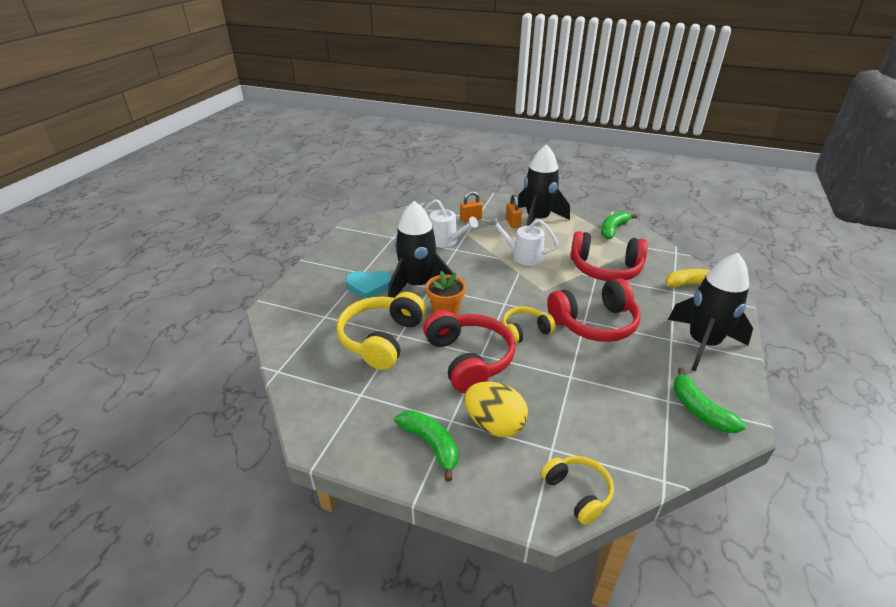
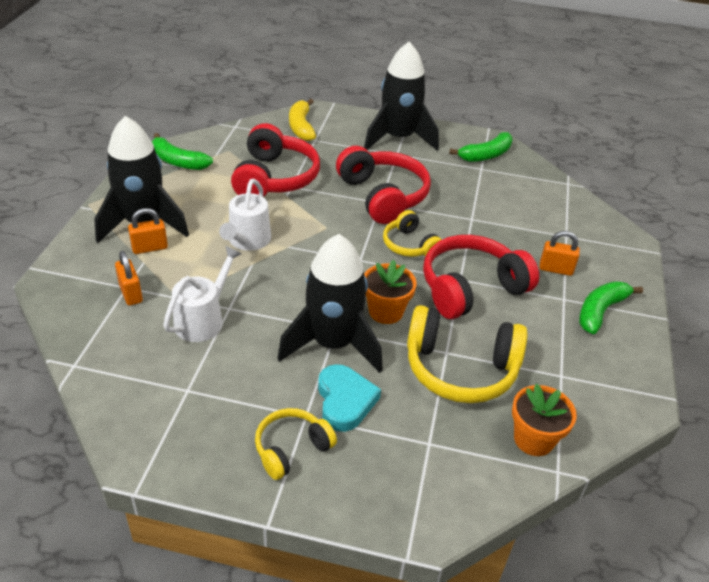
camera: 100 degrees left, 5 degrees up
(308, 364) = (533, 439): none -> orange flower pot
(494, 424) = (555, 269): yellow egg -> orange padlock
(578, 492) = (602, 225): yellow headphones -> yellow headphones (291, 449)

